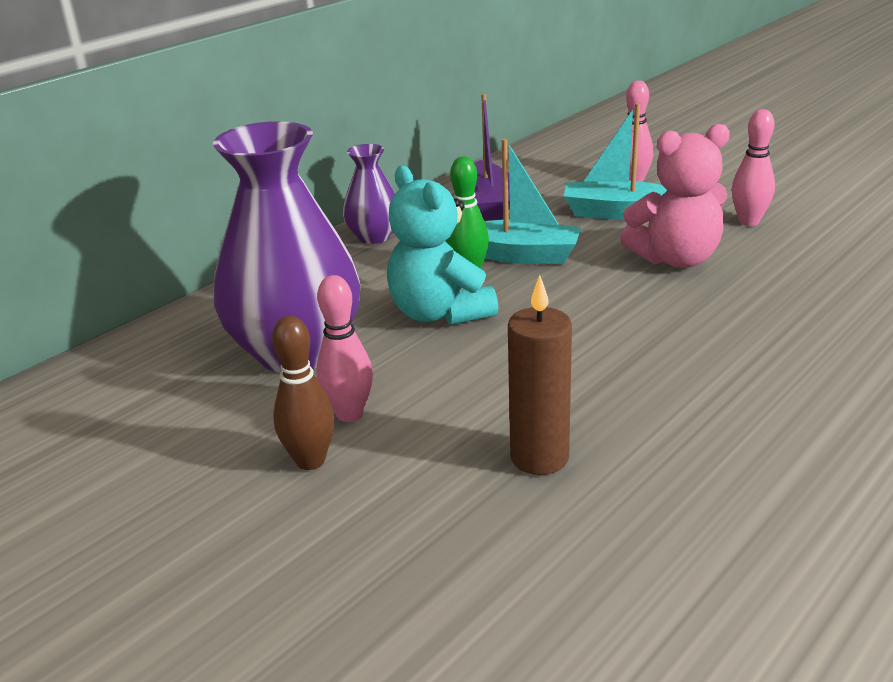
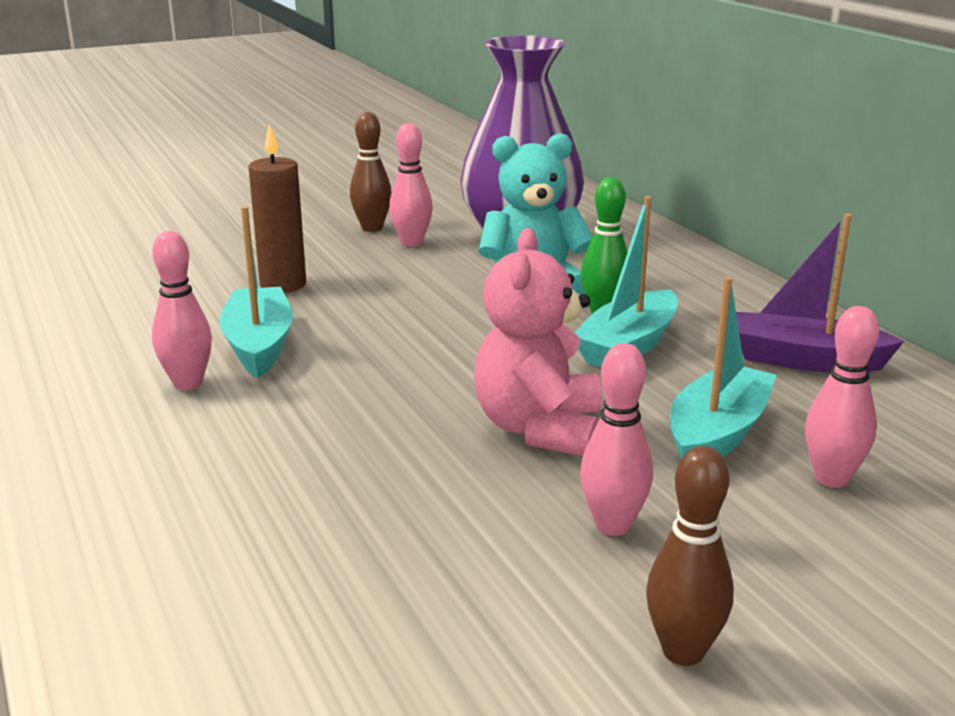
camera: 110 degrees right, 5 degrees down
(374, 237) = (737, 288): purple vase -> none
(688, 412) = (259, 345): none -> turquoise boat
(796, 419) = (188, 383): none -> pink bowling pin
(819, 194) = (683, 651): none -> brown bowling pin

